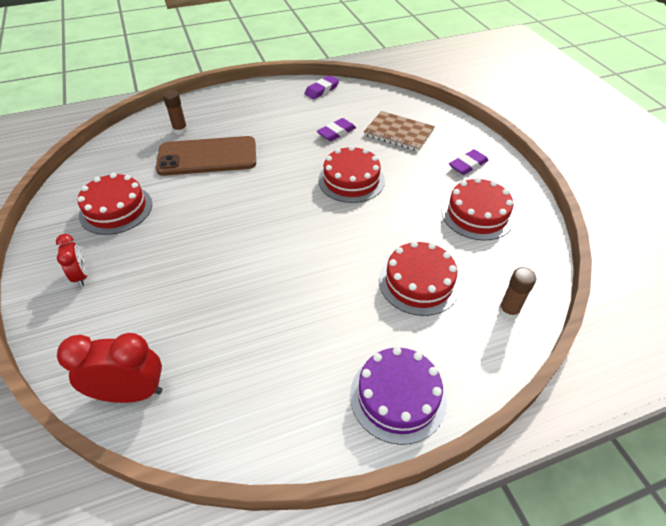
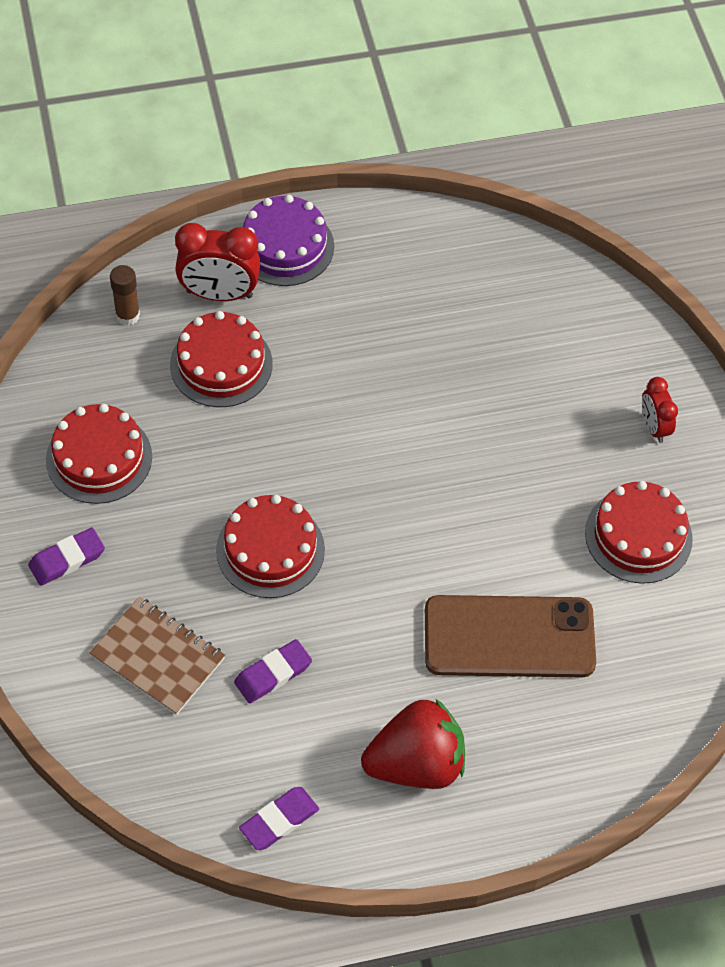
camera: 175 degrees left, 10 degrees up
(131, 393) = (558, 283): red clock -> red clock (219, 294)
(180, 130) = (567, 718): brown glue stick -> none
(259, 110) = (416, 764): none -> red strawberry

